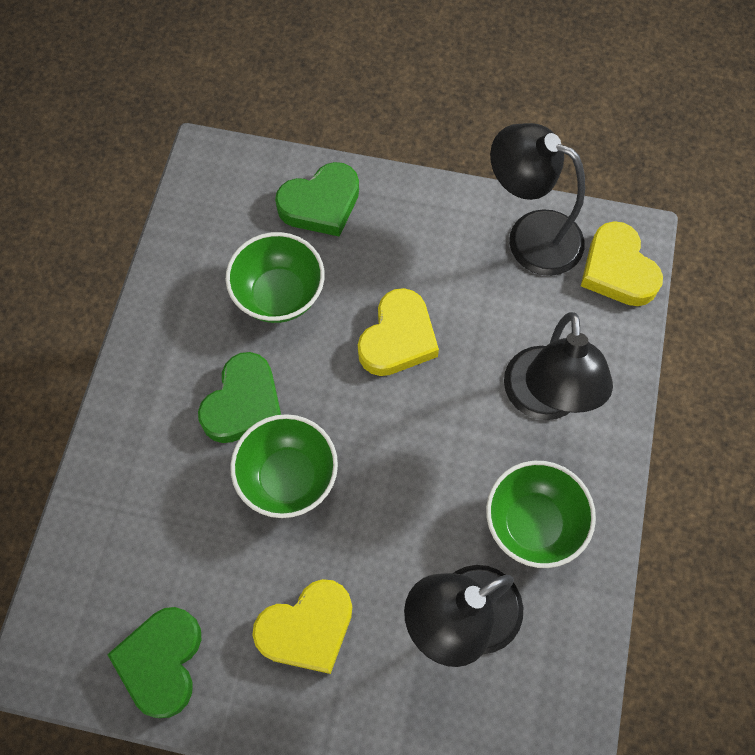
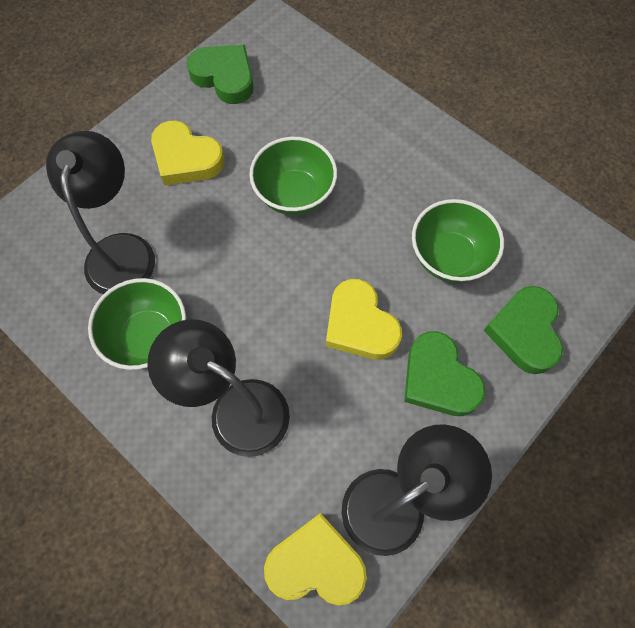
camera: 120 degrees right, 0 degrees up
(243, 403) = (369, 192): green heart -> green heart (438, 379)
(307, 628) = (186, 158): yellow heart -> yellow heart turned 60 degrees counterclockwise

